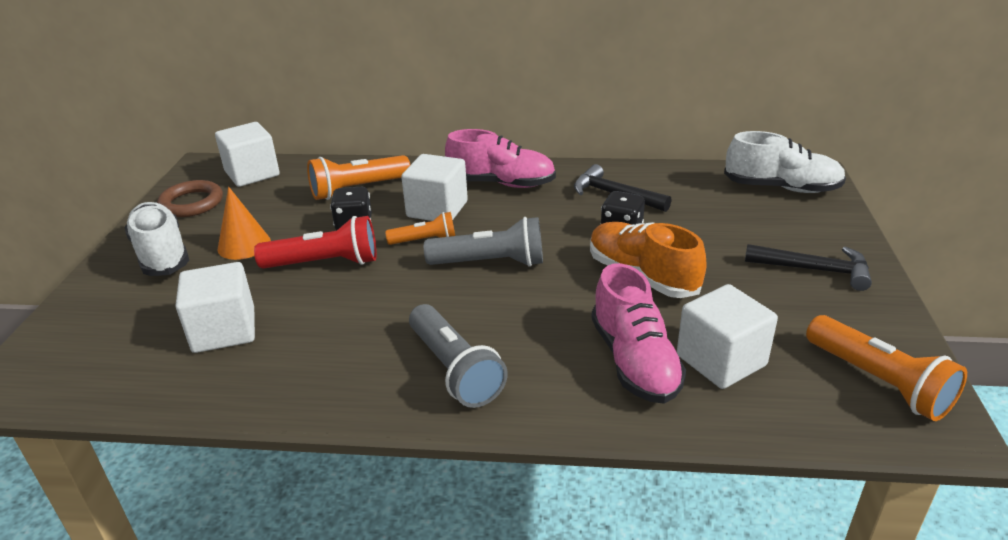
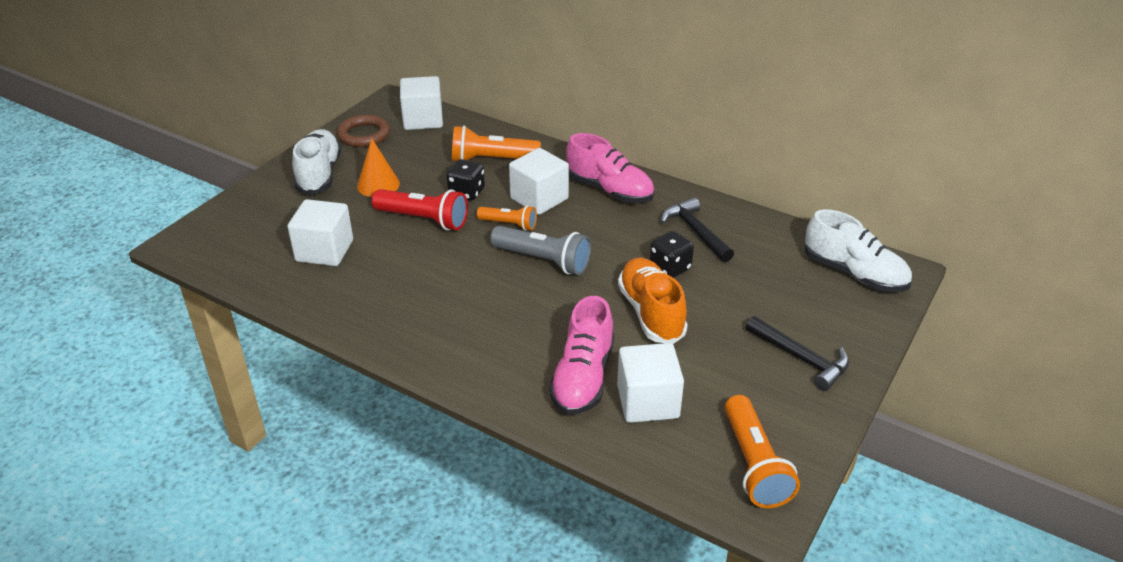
camera: 25 degrees right, 5 degrees up
(455, 369) = (453, 336): grey flashlight -> none

